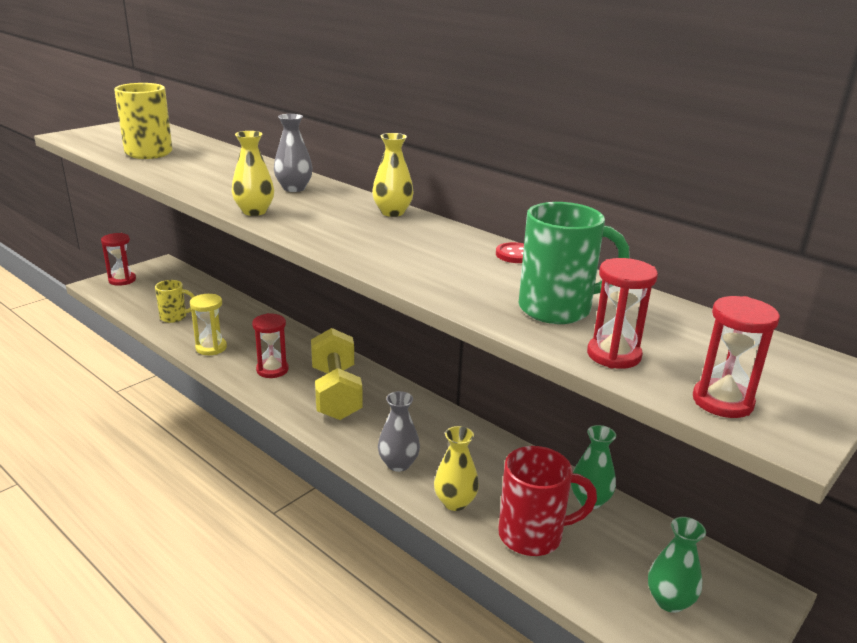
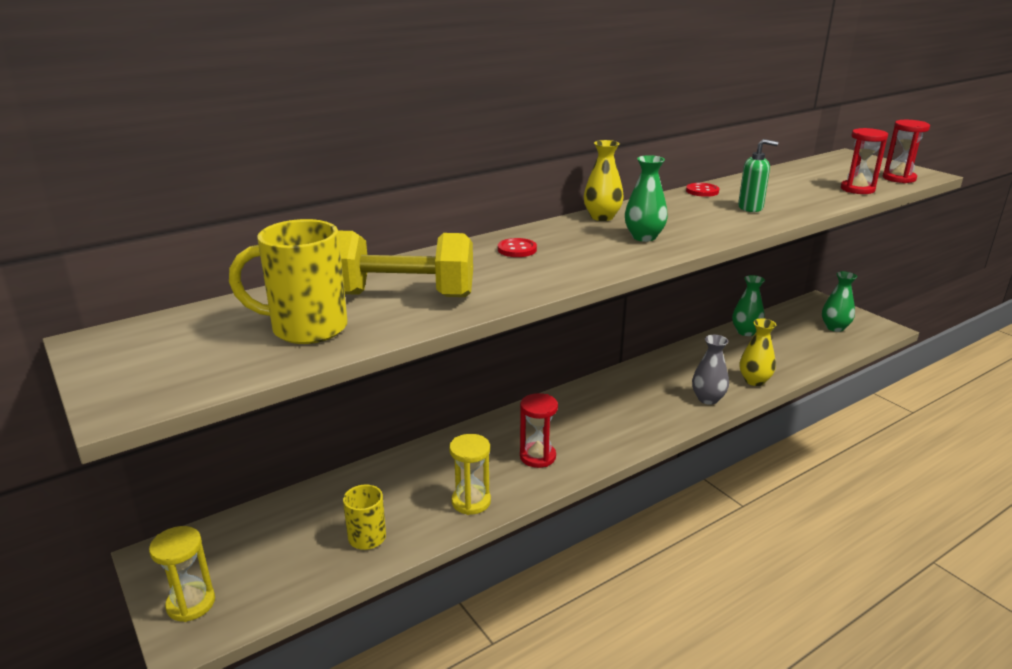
camera: 75 degrees left, 0 degrees up
(122, 280) = (191, 603): red hourglass -> yellow hourglass
(254, 211) = (592, 268): yellow vase -> none
(294, 188) = (517, 249): grey vase -> red button
(336, 393) = (593, 420): yellow dumbbell -> yellow dumbbell (402, 295)
(340, 228) = (644, 237): none -> green vase
(466, 277) = (750, 208): none -> green soap dispenser
(533, 535) = (786, 357): red mug -> none
(558, 309) = (797, 192): green mug -> none

